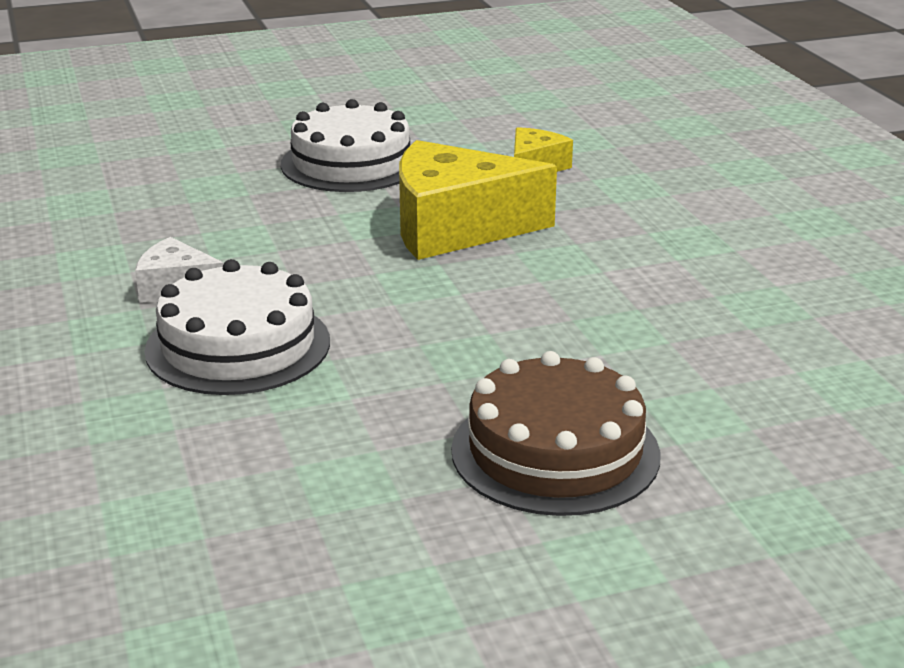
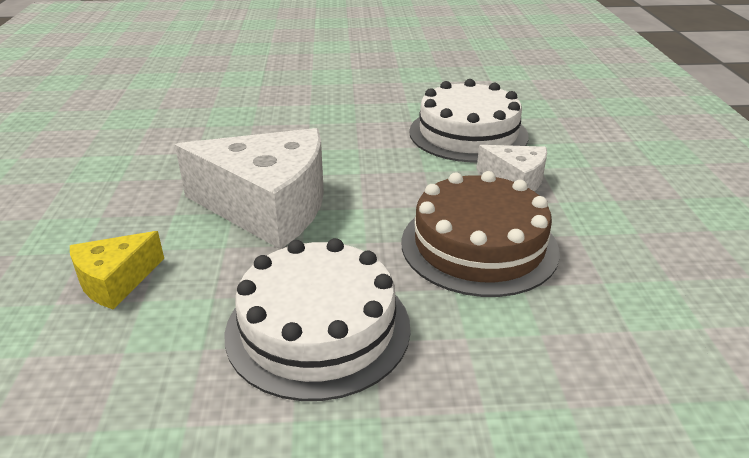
camera: 165 degrees left, 5 degrees up
(455, 227) = (268, 207): yellow cheese -> white cheese
(555, 452) = (321, 72): brown cake -> brown cake (479, 245)

